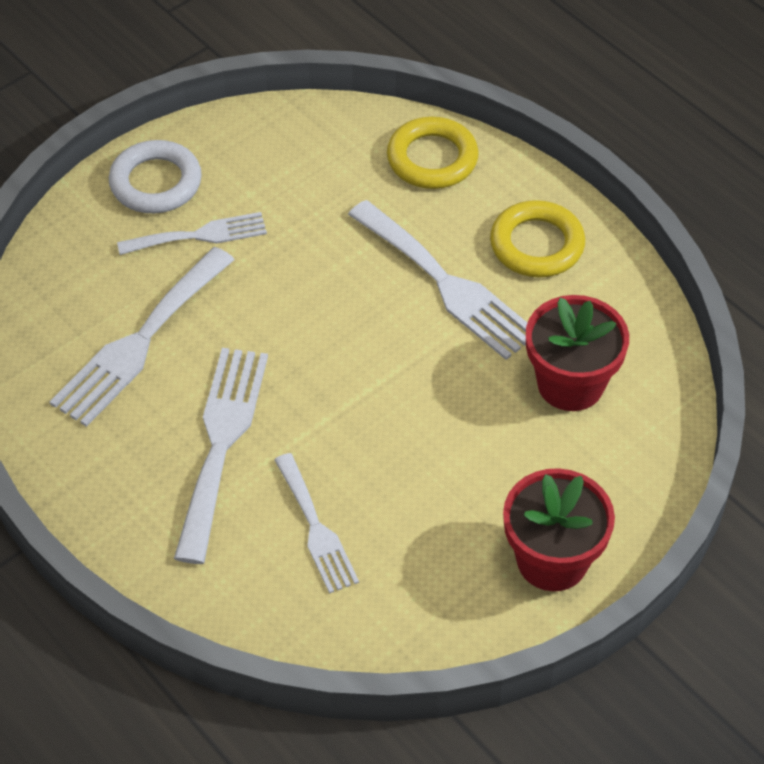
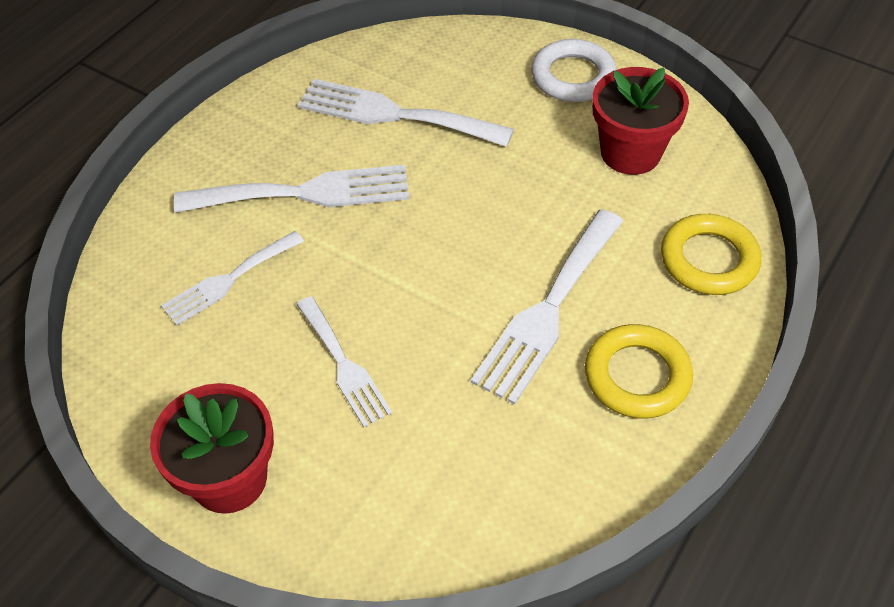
camera: 75 degrees right, 0 degrees up
(199, 235) = (527, 119): white fork -> white fork (344, 365)
(570, 384) = (459, 448): red flower pot -> red flower pot (630, 153)

